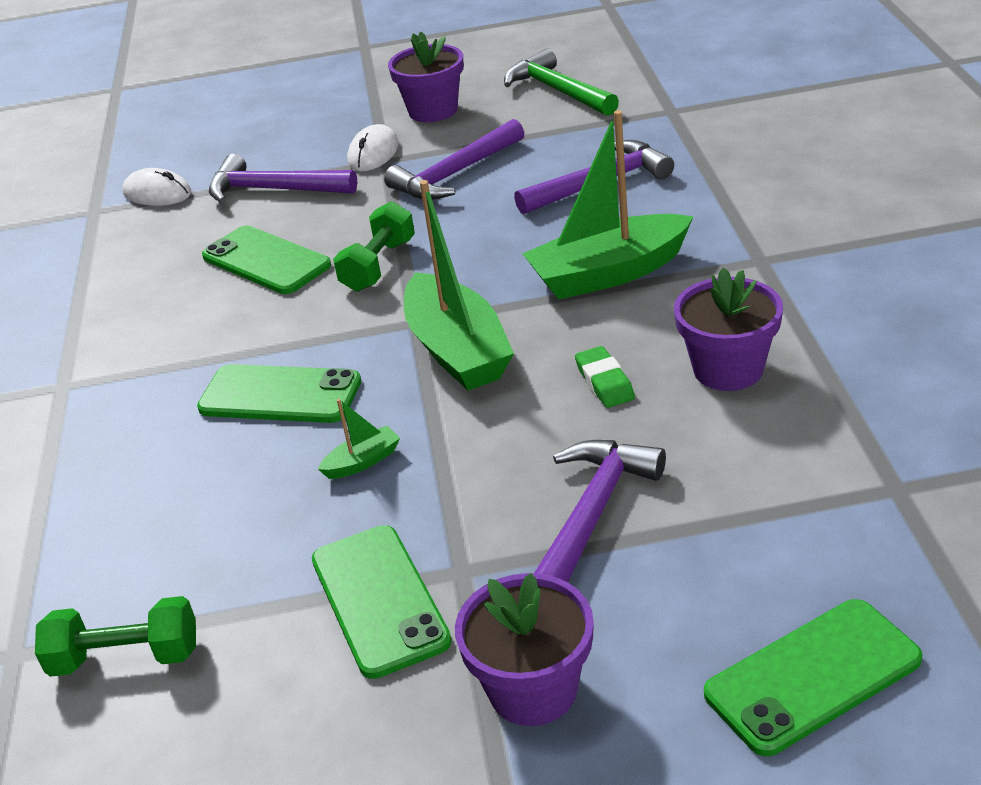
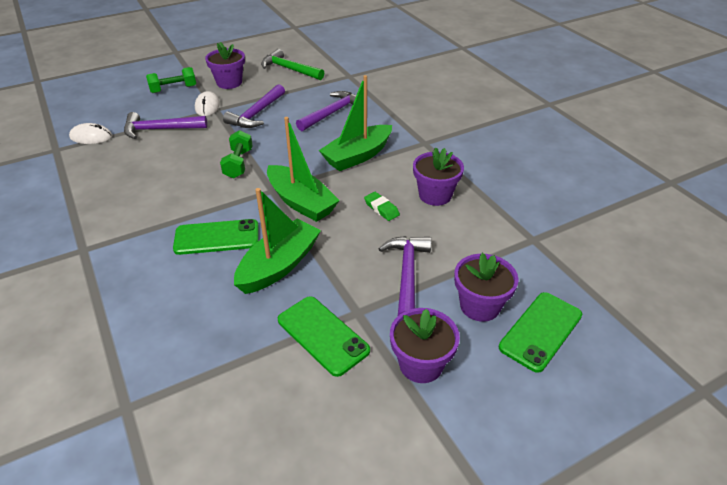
camera: 25 degrees left, 5 degrees up
(126, 658) = (196, 394): green dumbbell -> green dumbbell (173, 89)
(266, 261) = (174, 167): green phone -> none
(363, 461) = (279, 265): green boat -> green boat, size x2.35
(708, 602) = (480, 306): none -> purple flower pot

